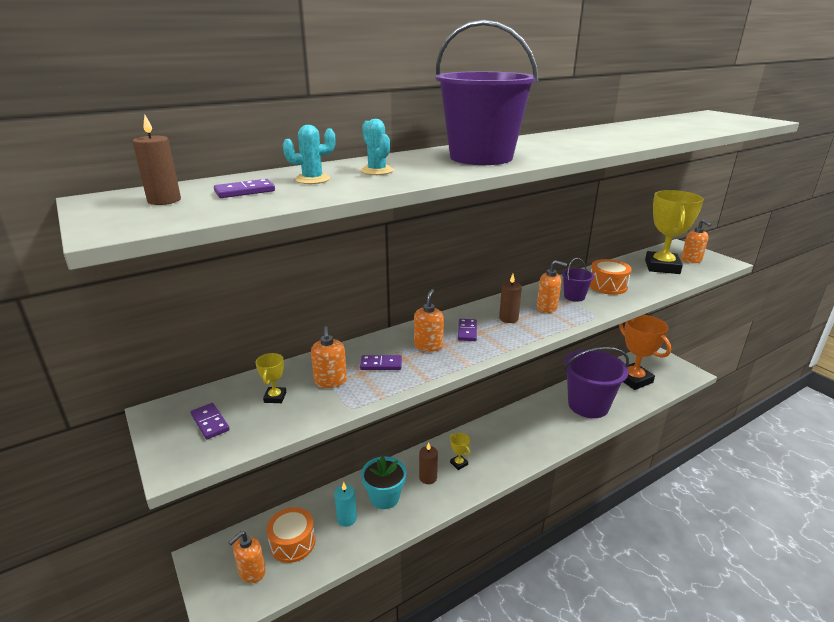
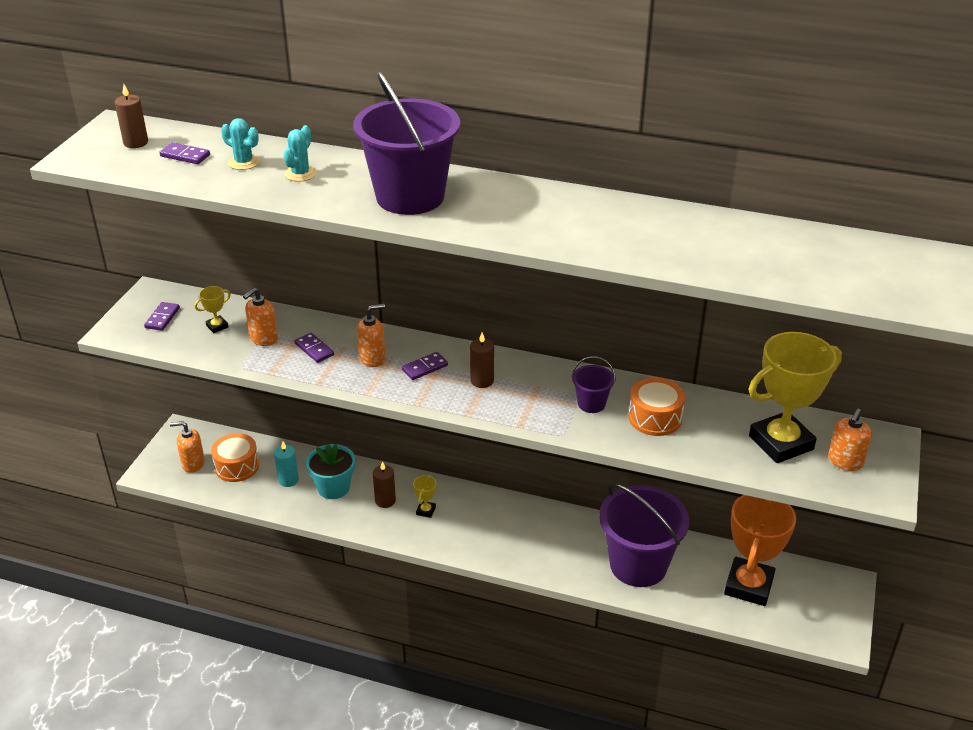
camera: 50 degrees right, 10 degrees up
(547, 307) = (539, 395): orange soap dispenser -> none

